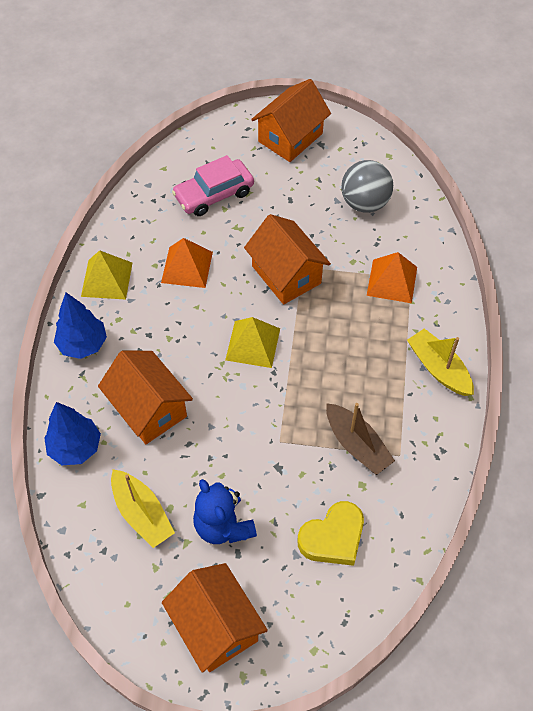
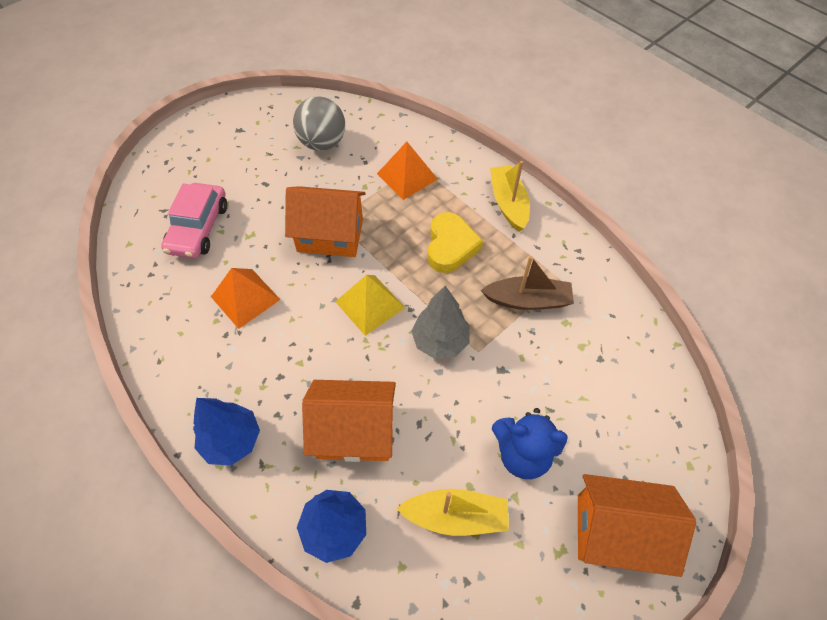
camera: 50 degrees left, 0 degrees up
(107, 279) = (186, 369): yellow pyramid -> none
(264, 410) = (440, 341): none -> grey tree
(290, 137) = (209, 142): orange house -> none
(333, 537) = (597, 376): yellow heart -> yellow heart (450, 246)
(438, 368) = (508, 203): yellow boat -> yellow boat turned 75 degrees clockwise

